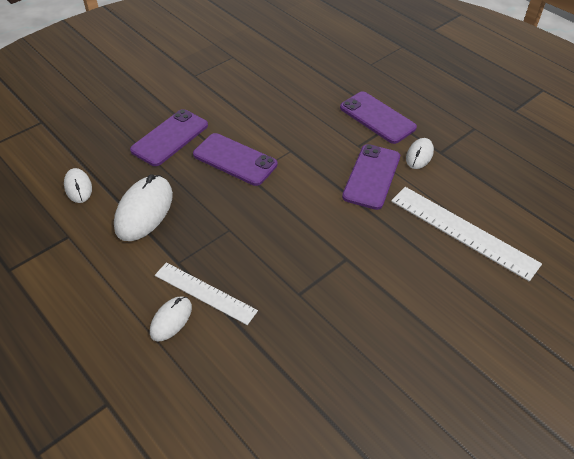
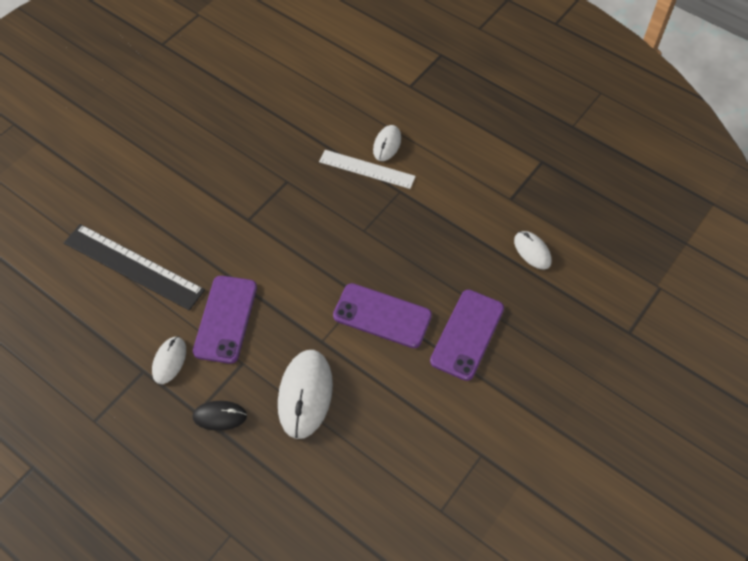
camera: 170 degrees right, 10 degrees up
(144, 210) = (453, 236): white mouse -> white mouse (305, 395)
(377, 118) = (220, 416): purple phone -> black mouse
(463, 231) = (133, 266): white ruler -> black ruler

